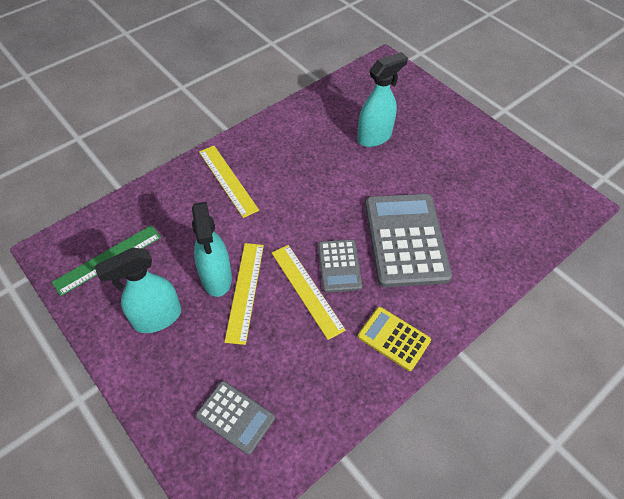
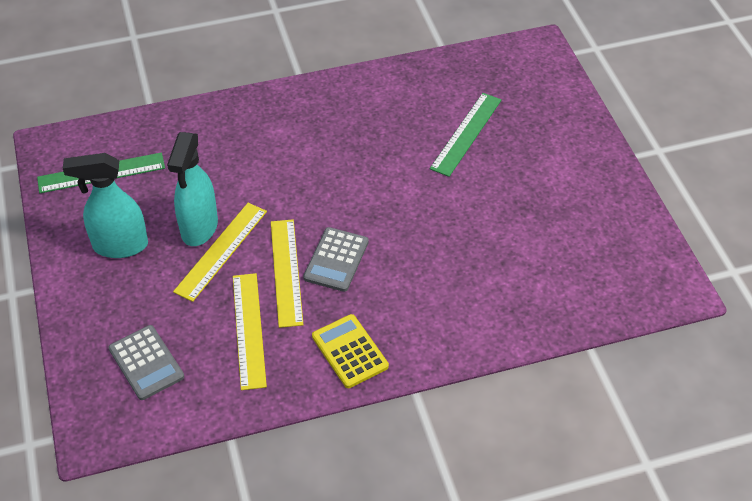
camera: 25 degrees right, 5 degrees down
(228, 180) = (267, 131): yellow ruler -> yellow ruler (249, 330)
(374, 137) = (466, 134): turquoise spray bottle -> green ruler
(405, 240) = (428, 258): grey calculator -> none

